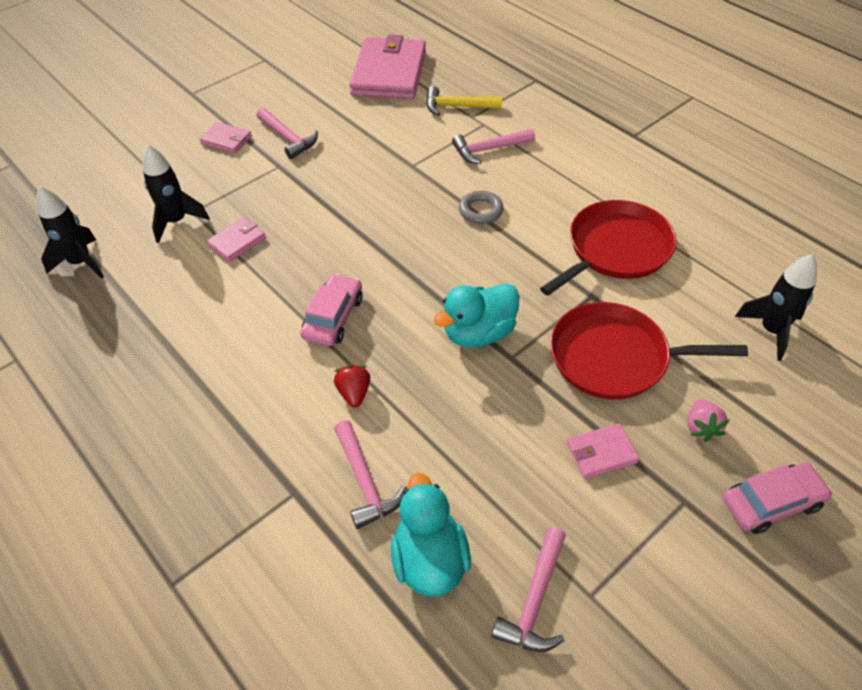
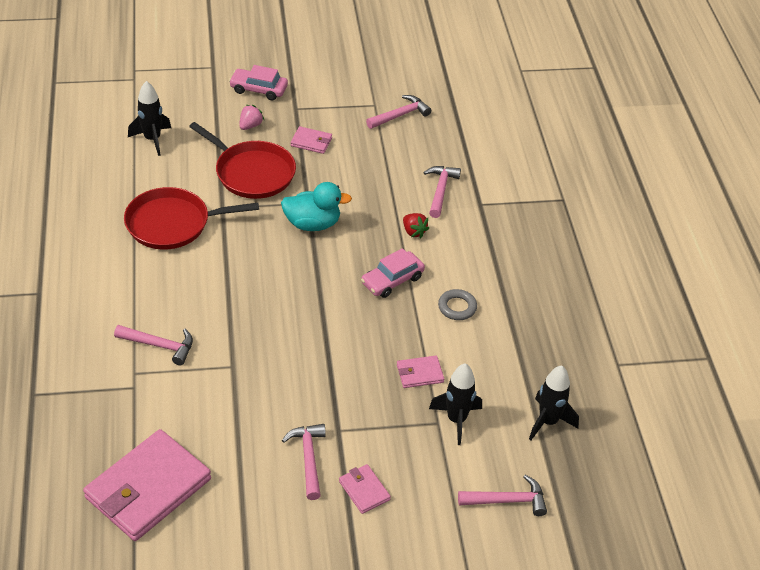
camera: 150 degrees left, 5 degrees down
(97, 186) = (507, 500): none -> pink hammer
(354, 393) = (414, 232): red strawberry -> red strawberry turned 60 degrees counterclockwise
(429, 559) = (434, 148): turquoise duck -> none
(457, 107) = (133, 405): yellow hammer -> none
(480, 211) = (225, 298): grey ring -> grey ring (457, 307)

